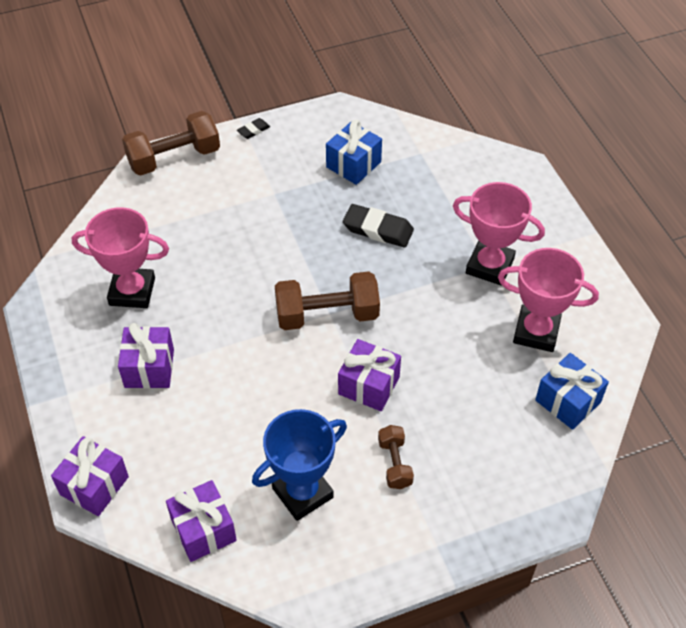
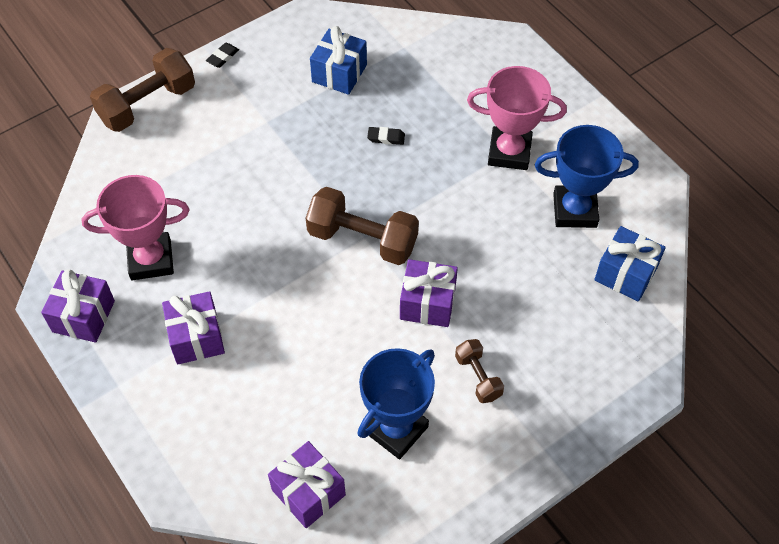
camera: 15 degrees left, 5 degrees up
(94, 485) = (180, 475): purple gift -> purple gift (83, 316)
(327, 315) = (362, 239): brown dumbbell -> brown dumbbell turned 45 degrees clockwise
(378, 229) = (386, 138): black eraser -> black eraser, size x0.52
(536, 332) = (575, 210): pink trophy -> blue trophy

